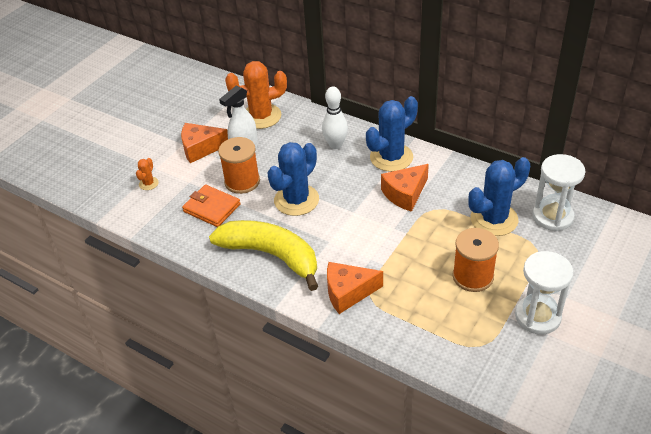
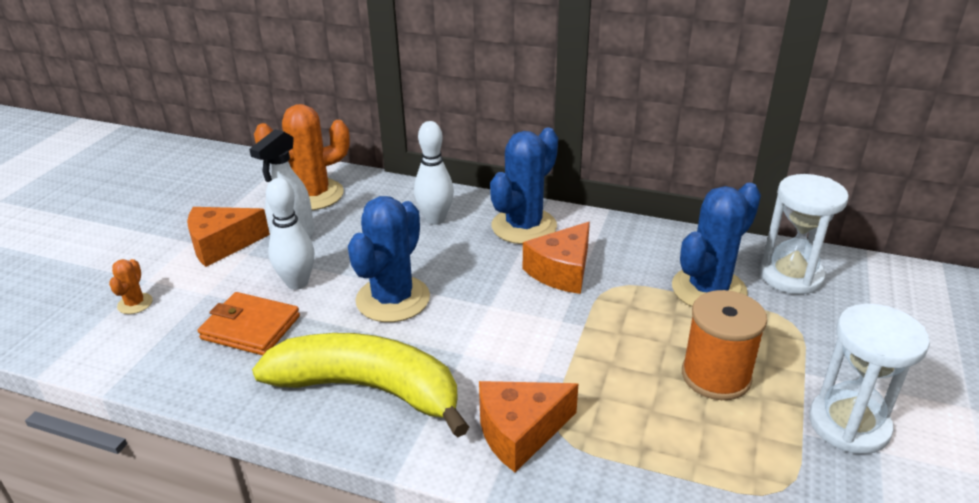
camera: 15 degrees left, 10 degrees down
(242, 181) = (297, 283): orange spool -> white bowling pin

